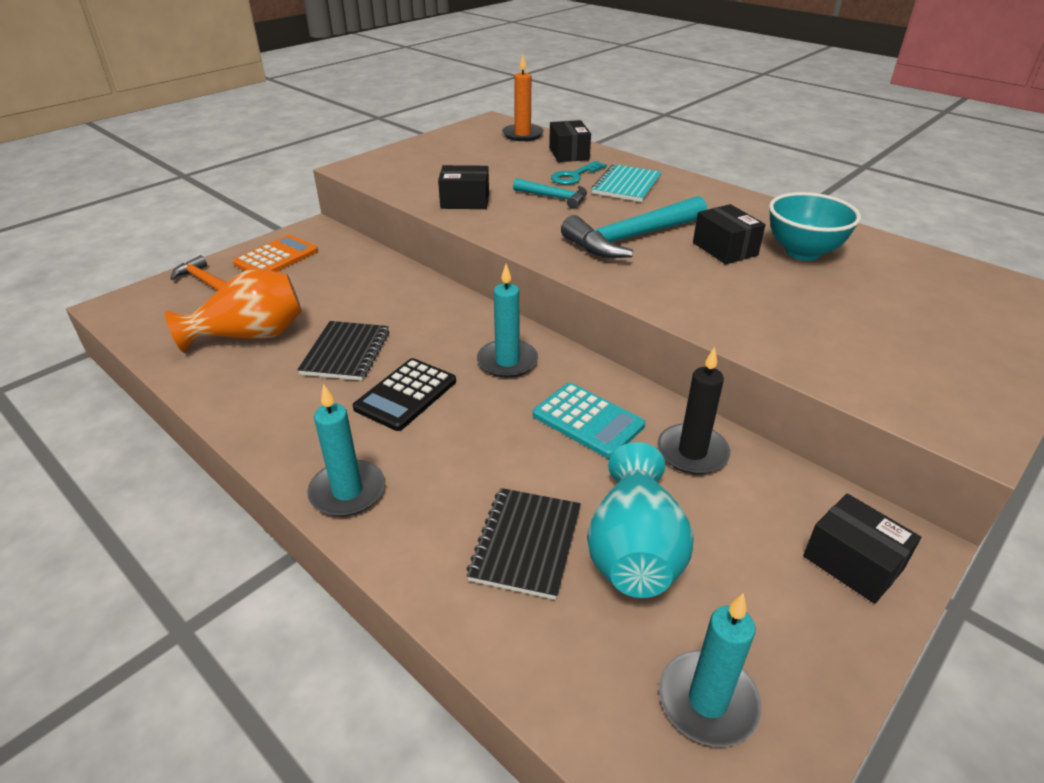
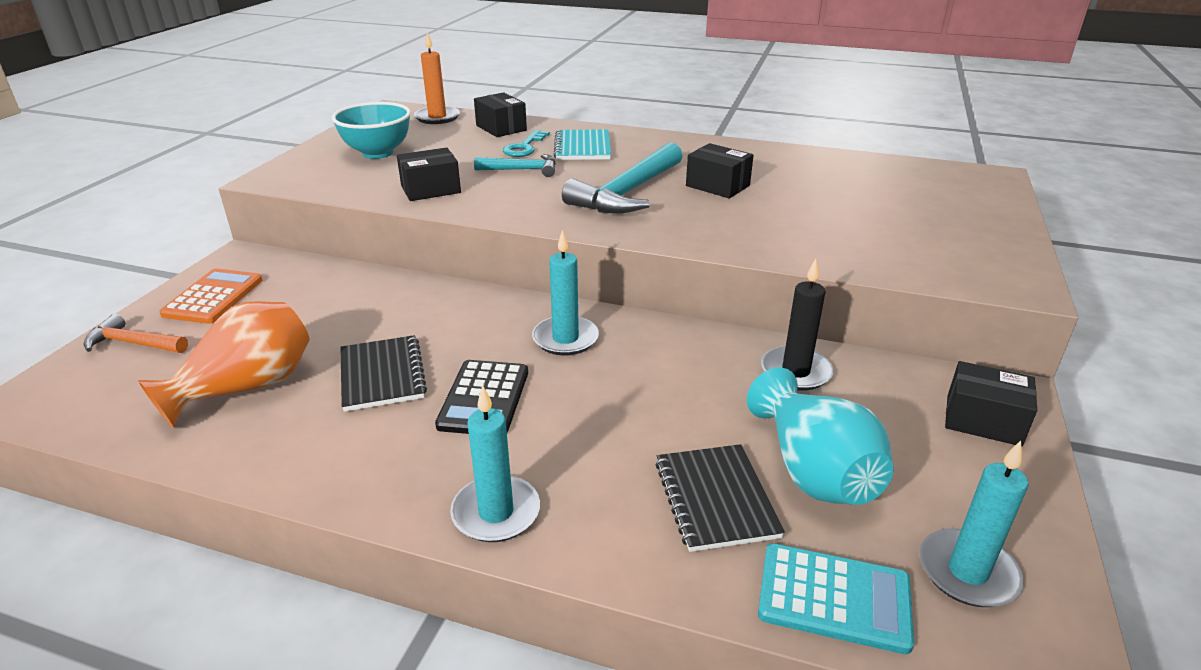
camera: 25 degrees left, 5 degrees down
(588, 420) = (685, 371): turquoise calculator -> turquoise calculator (834, 598)
(802, 252) = (783, 176): turquoise bowl -> turquoise bowl (378, 153)

